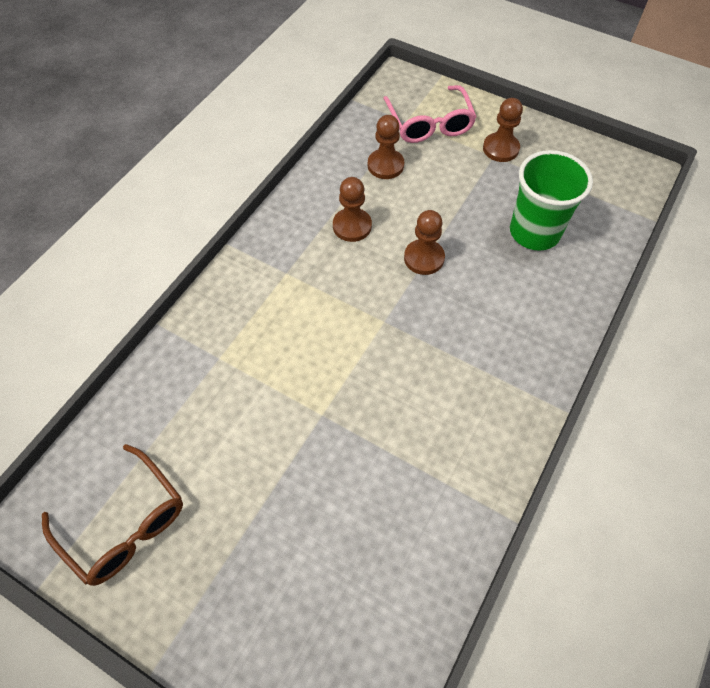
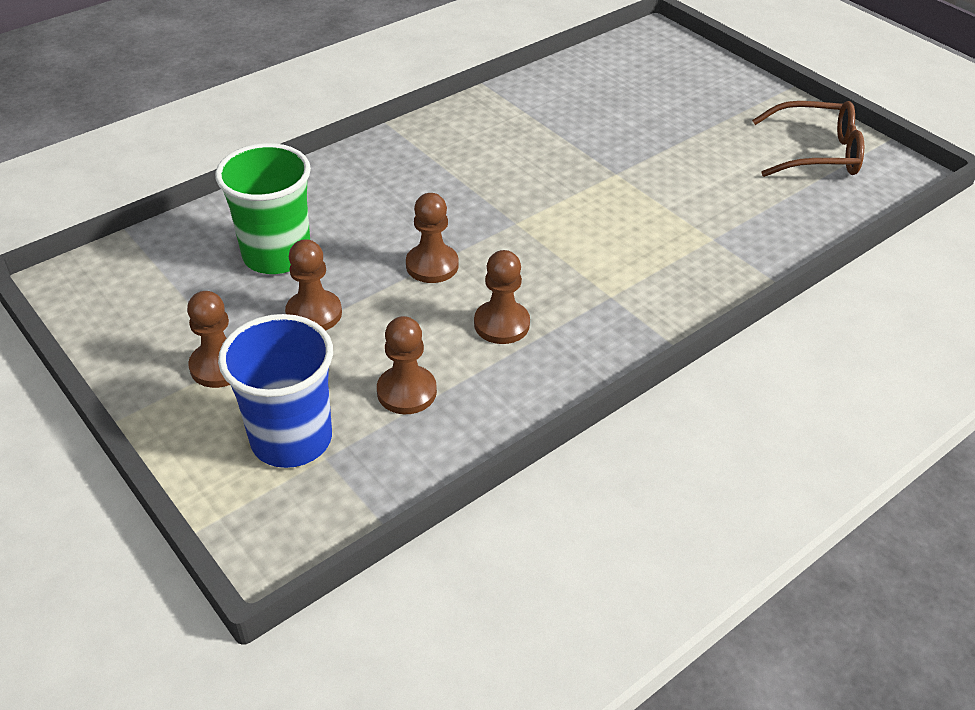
camera: 160 degrees left, 15 degrees down
(124, 524) = (816, 153): brown glasses -> brown glasses turned 120 degrees clockwise
(429, 124) = (291, 439): pink glasses -> blue cup
(475, 197) = (314, 313): none -> brown pawn

